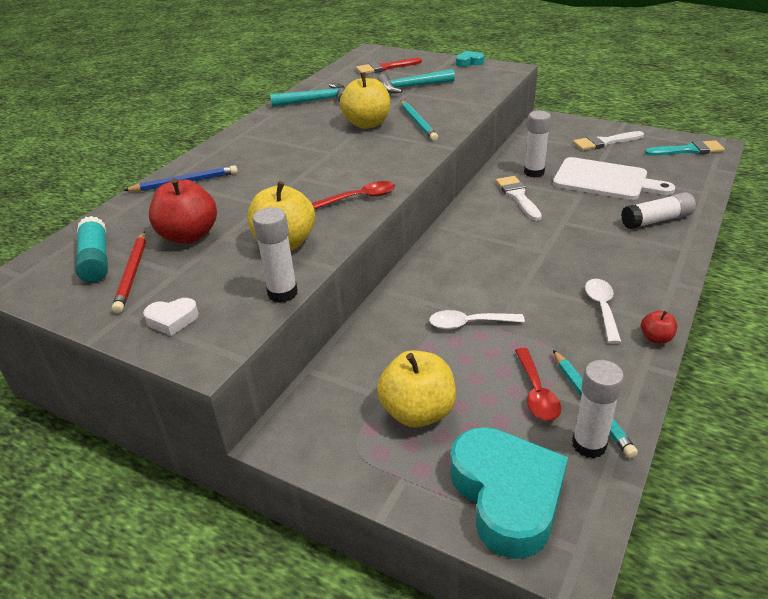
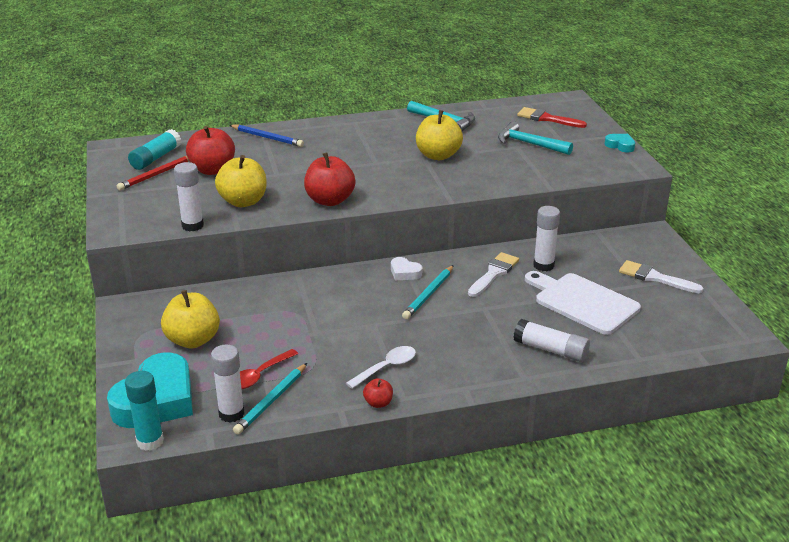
camera: 45 degrees right, 5 degrees down
(172, 320) = (131, 207): white heart -> white heart (404, 273)
(361, 198) = (330, 200): red spoon -> red apple
(417, 123) = (470, 172): turquoise pencil -> turquoise pencil (428, 294)
(469, 323) = (300, 321): white spoon -> none
(587, 540) = (150, 441): none -> turquoise glue stick
(604, 180) = (583, 302): white cutting board -> white cutting board turned 150 degrees clockwise
(688, 150) = (711, 325): turquoise brush -> none

